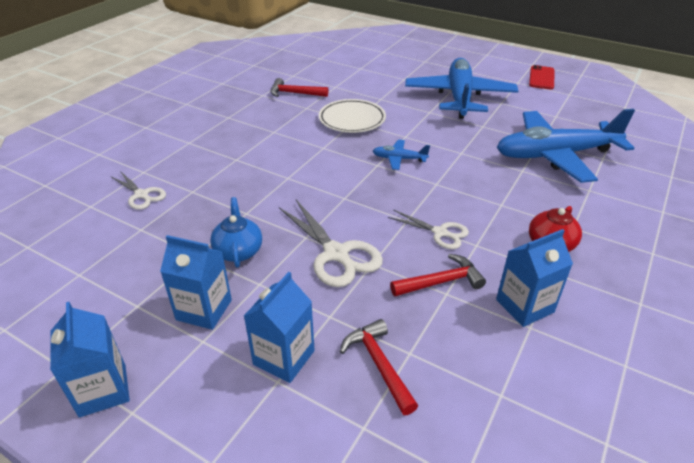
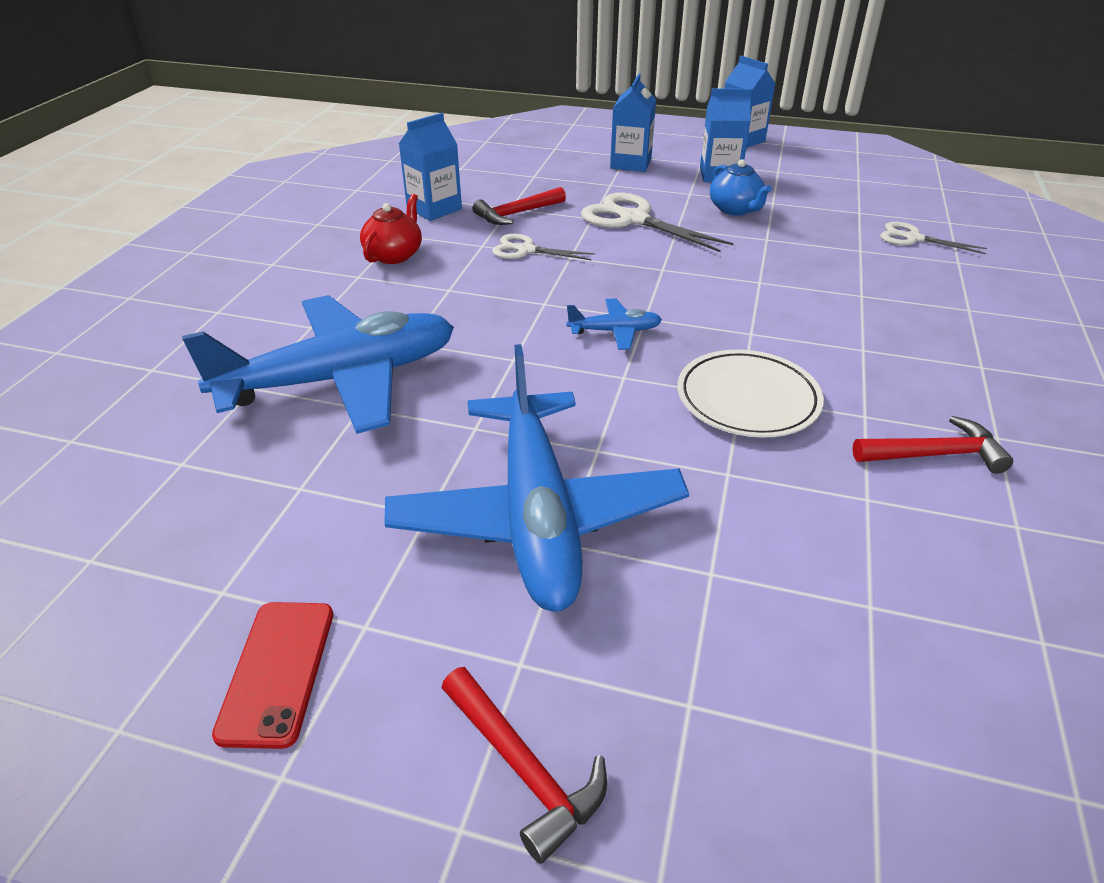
camera: 165 degrees right, 0 degrees up
(379, 364) = (556, 168): red hammer -> red hammer (523, 769)

